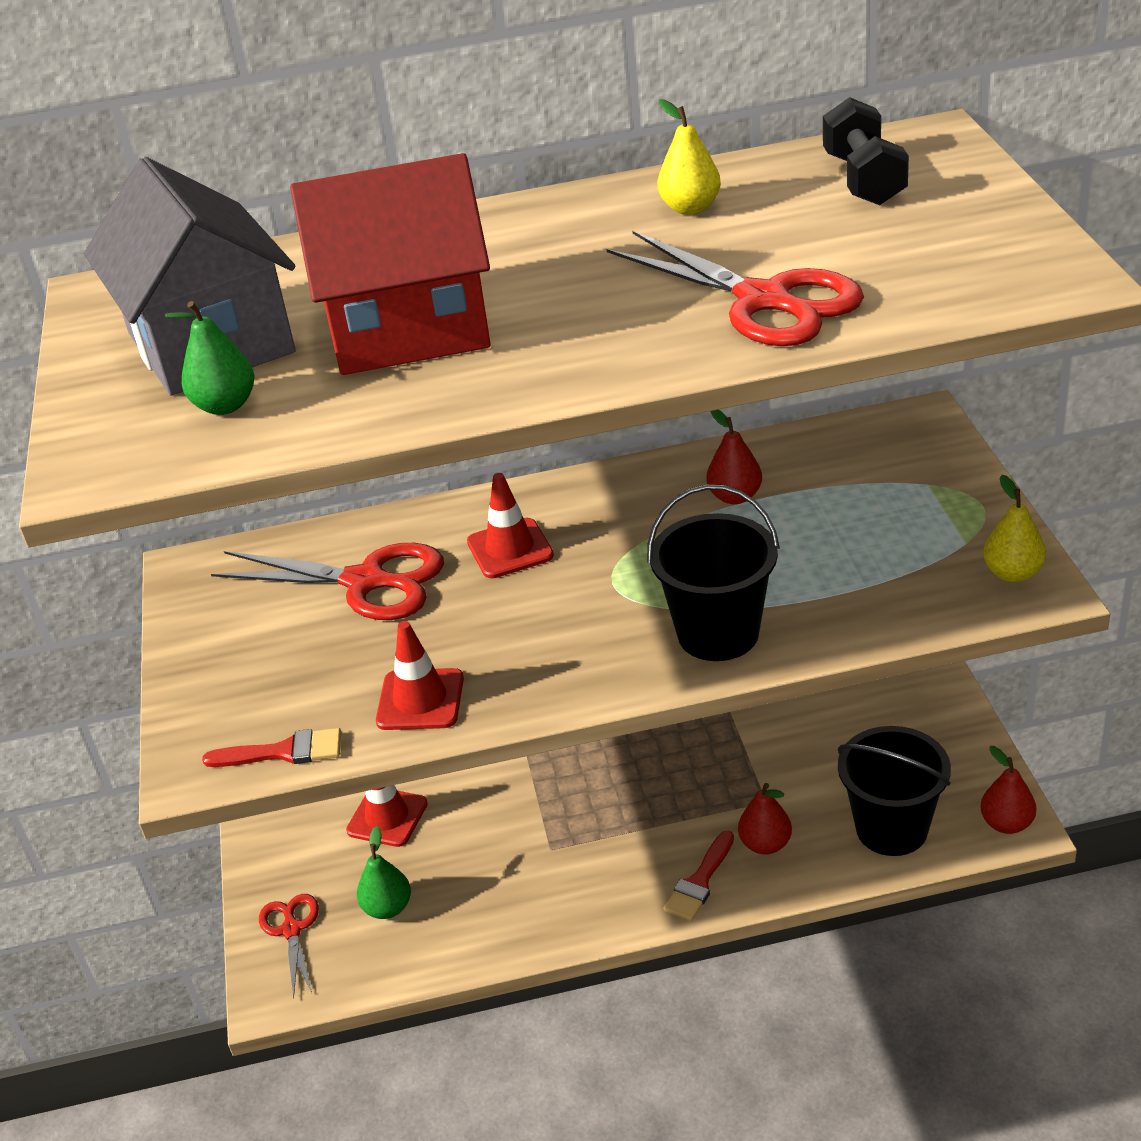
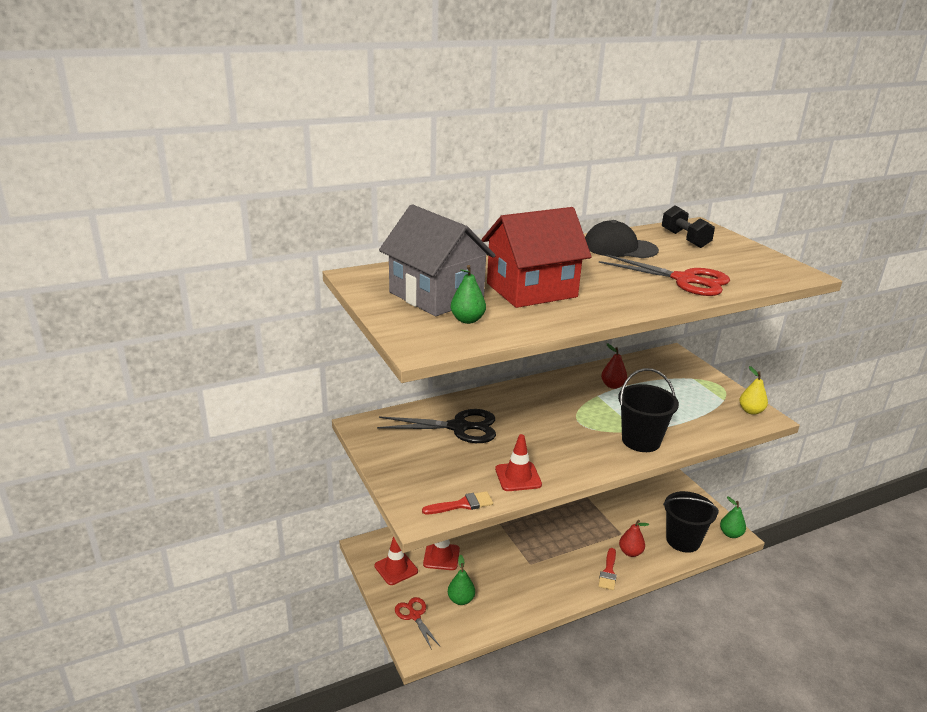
camera: 20 degrees left, 10 degrees down
(366, 582) = (459, 427): red scissors -> black scissors
(510, 549) = (521, 410): red traffic cone -> red traffic cone (396, 568)
(690, 208) = (619, 248): yellow pear -> black cap
(1006, 823) = (730, 534): red pear -> green pear

